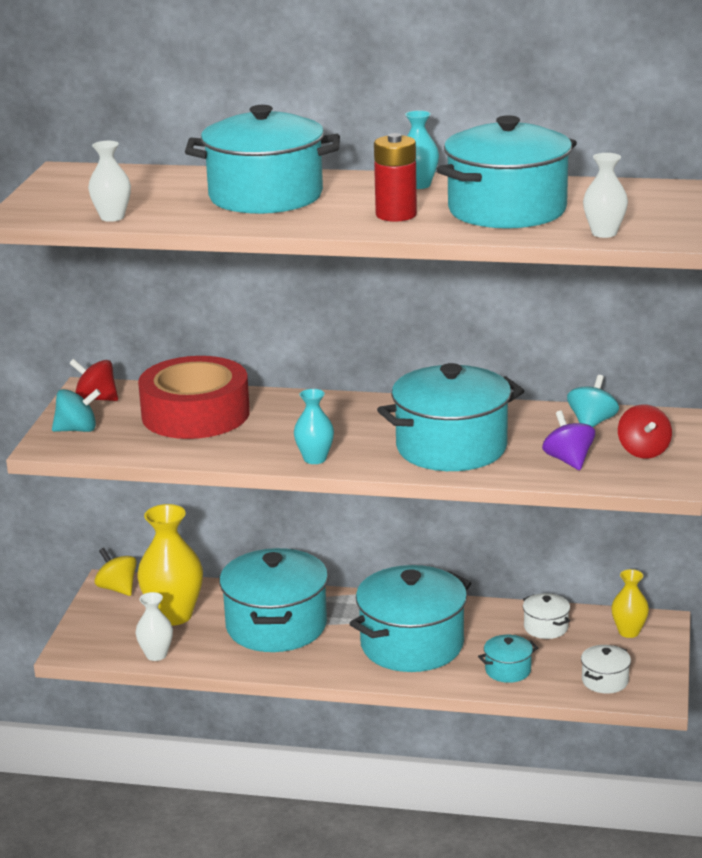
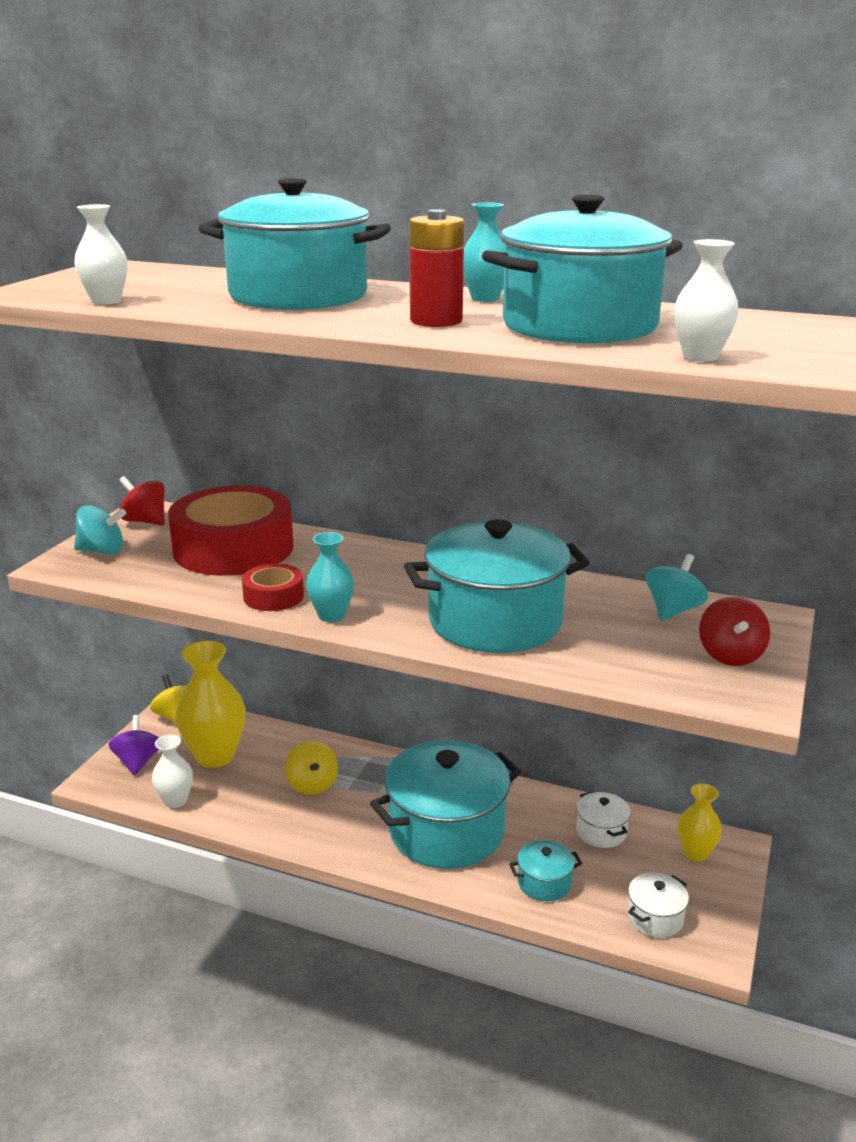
camera: 10 degrees right, 0 degrees up
(257, 450) = (273, 596): none -> red tape
(276, 626) = (312, 784): turquoise pot -> yellow spinning top
(568, 460) = (632, 656): purple spinning top -> purple spinning top (137, 762)

